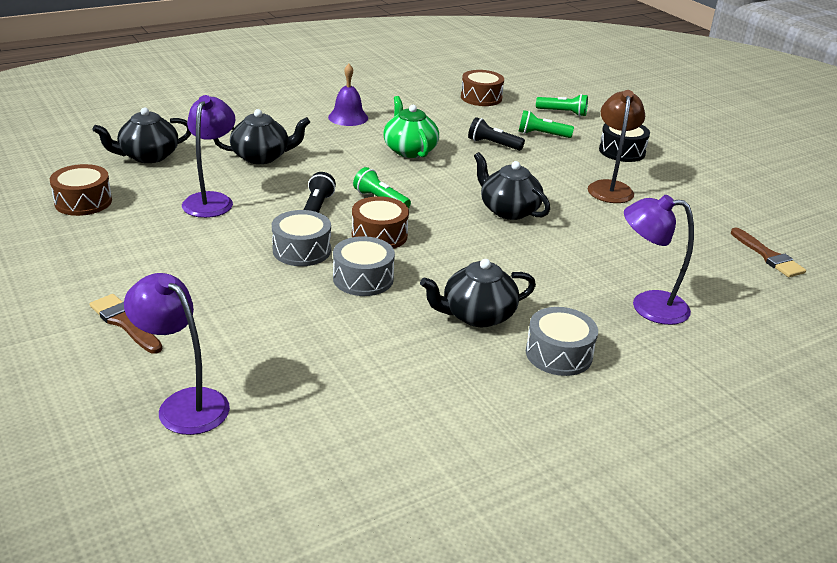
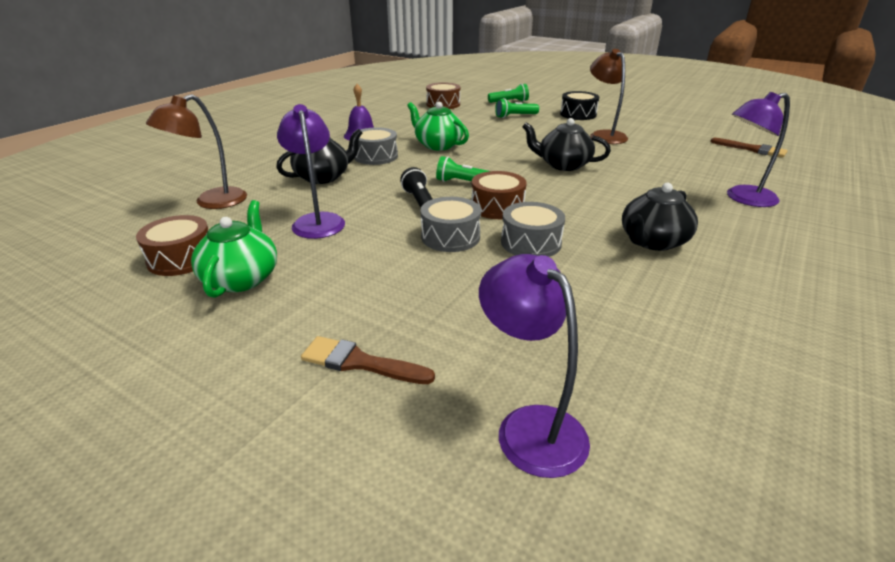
camera: 25 degrees left, 0 degrees up
(109, 232) = (241, 278): none -> green teapot
(148, 156) = (211, 202): black teapot -> brown lamp
(184, 404) = (529, 426): purple lamp -> purple lamp turned 45 degrees clockwise
(493, 144) = (492, 128): black flashlight -> none
(558, 354) = (747, 249): grey drum -> grey drum (376, 156)

